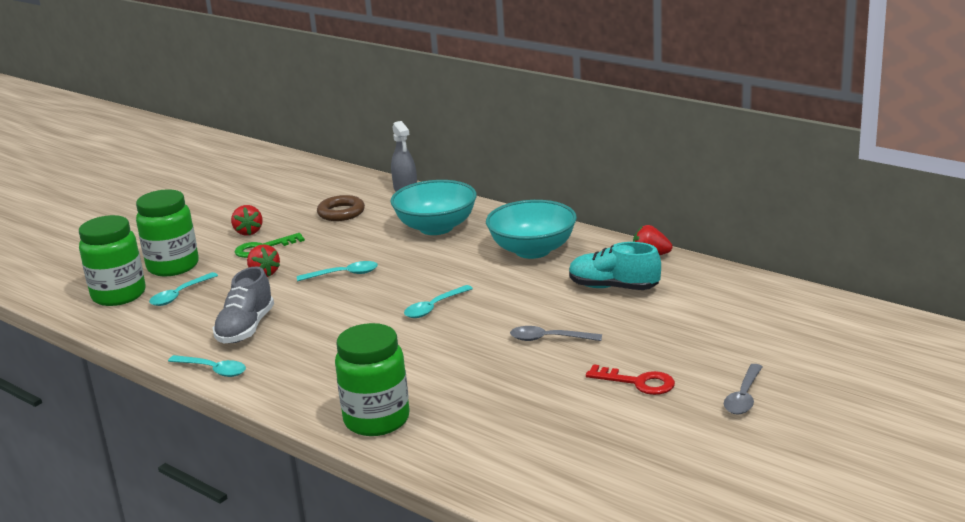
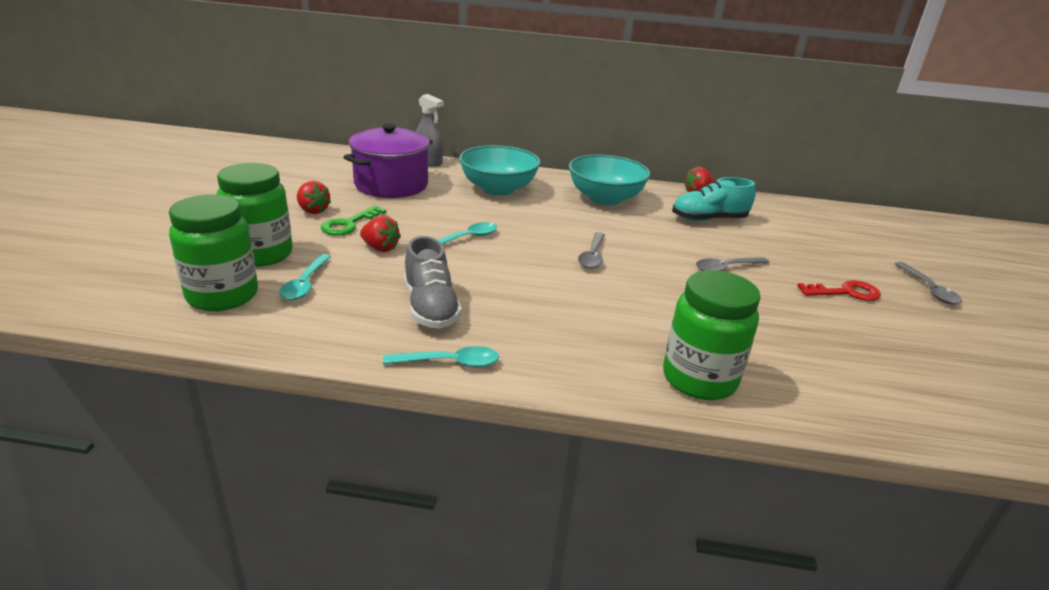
camera: 35 degrees left, 5 degrees up
(341, 212) = (391, 185): brown ring -> purple pot
(434, 307) = (592, 256): turquoise spoon -> grey spoon

